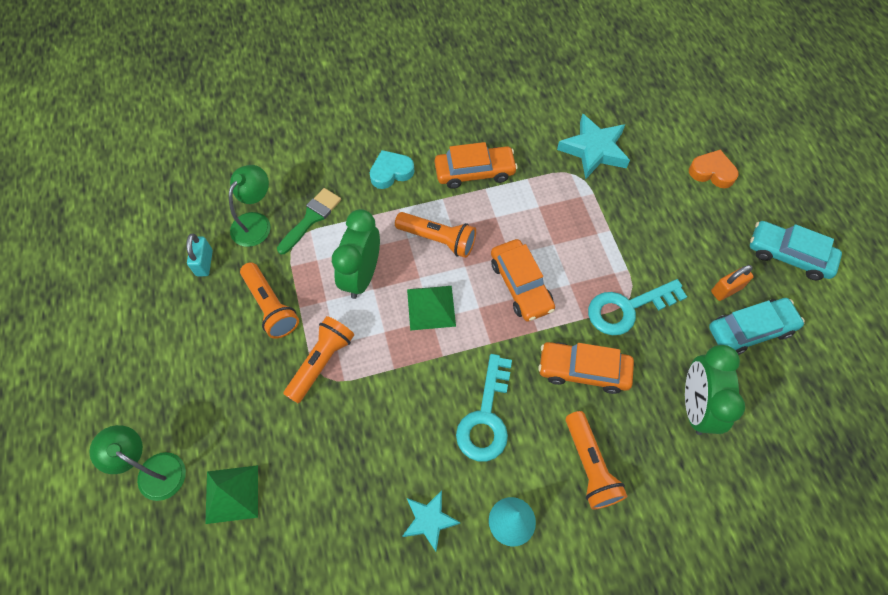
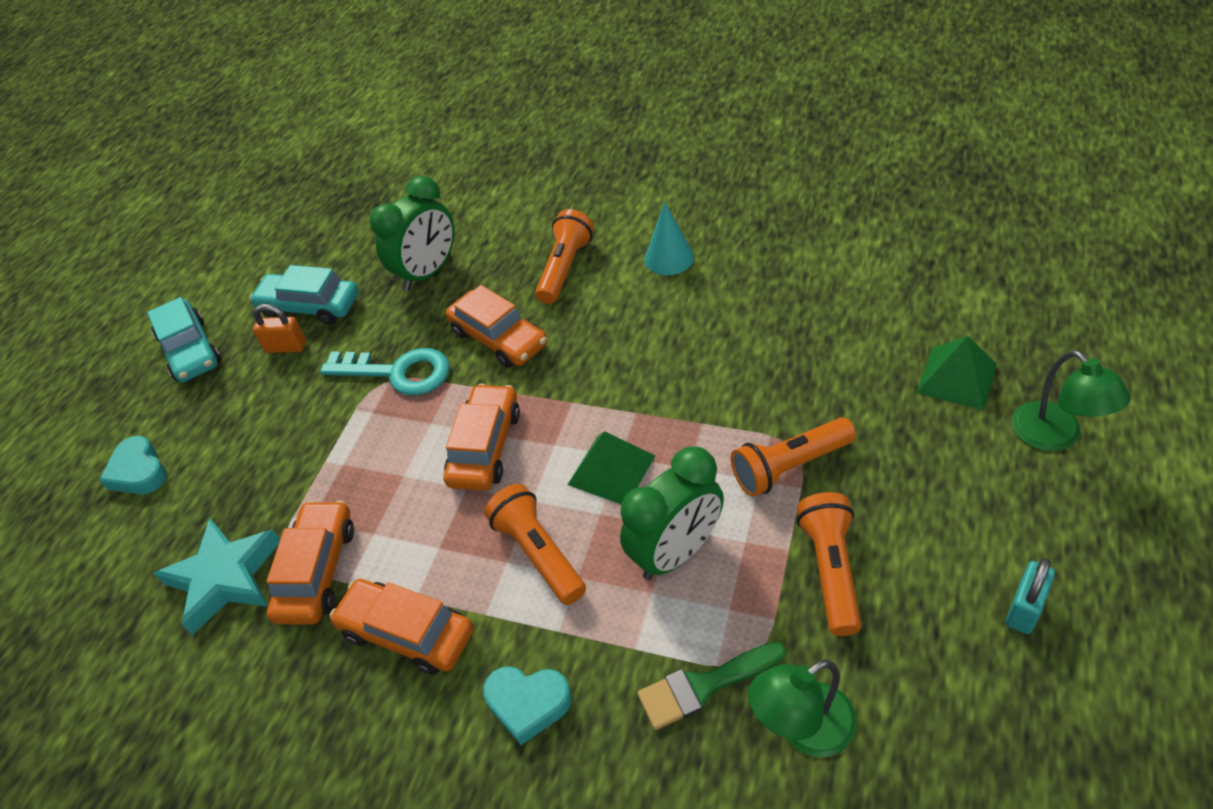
camera: 140 degrees left, 15 degrees down
(204, 263) = (919, 695): turquoise padlock -> turquoise padlock (1024, 609)
(429, 520) = (747, 284): turquoise star -> none
(486, 417) = (631, 339): turquoise key -> none
(549, 175) = (317, 570): none -> orange car
(712, 172) = (139, 472): orange heart -> turquoise heart

